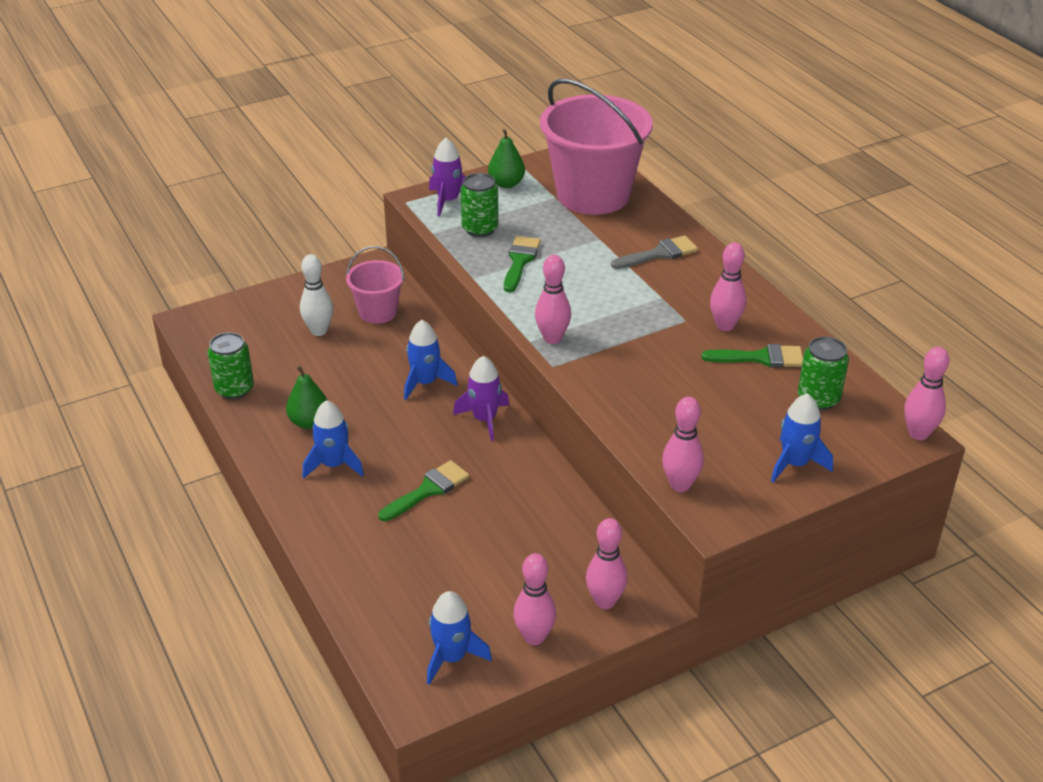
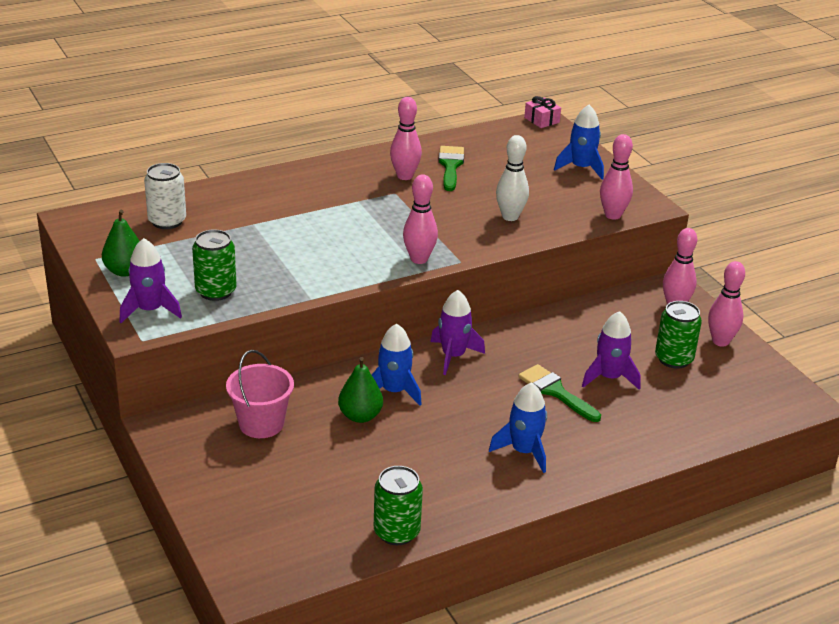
camera: 90 degrees left, 5 degrees down
(309, 422) = (456, 470): green pear -> green pear (360, 416)
(319, 331) = (291, 468): white bowling pin -> white bowling pin (510, 217)
(452, 657) = (753, 382): blue rocket -> none
(455, 532) = (609, 377): none -> purple rocket
(520, 261) = (284, 270): green brush -> none
(593, 195) = (167, 221): pink bucket -> white can
(659, 254) = (286, 195): grey brush -> none
(818, 399) = (503, 150): green can -> green can (673, 359)
(918, 434) = (541, 120): pink bowling pin -> pink gift

